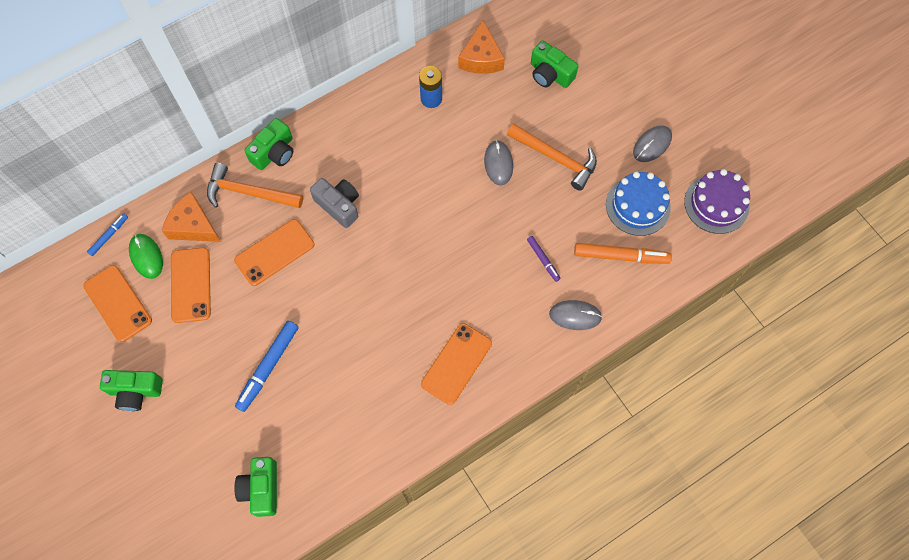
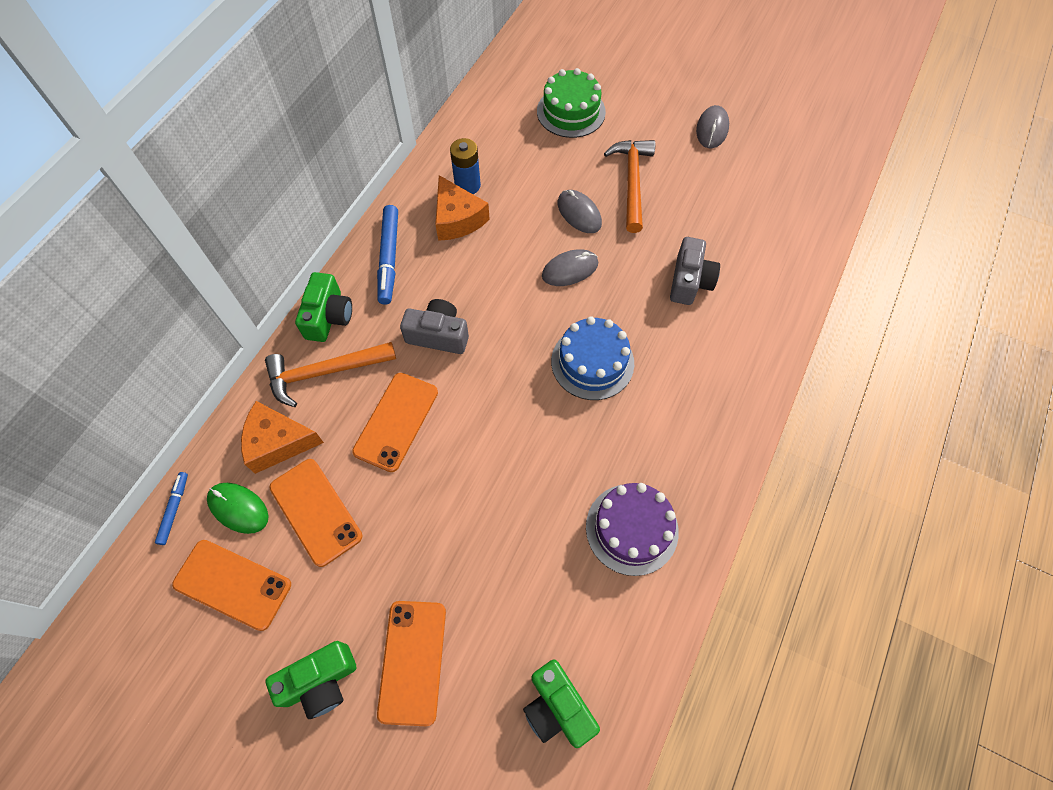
camera: 30 degrees left, 5 degrees down
(268, 367) = (471, 554): blue marker -> blue marker (389, 258)
(456, 363) = (678, 431): orange phone -> orange phone (412, 661)
(481, 58) = (493, 127): orange cheese -> orange cheese (457, 219)
(543, 260) = (689, 281): purple marker -> grey camera
(550, 74) = (571, 111): green camera -> green cake
(556, 158) = (632, 182): orange hammer -> orange hammer turned 90 degrees counterclockwise
(575, 315) = (760, 318): grey mouse -> grey mouse (570, 270)
(621, 256) = (760, 240): orange marker -> none
(638, 206) = (740, 187): blue cake -> blue cake (592, 362)
(716, 204) = (808, 152): purple cake -> purple cake (632, 529)

